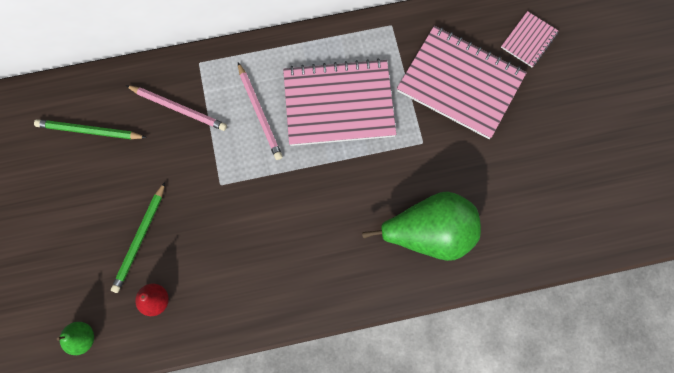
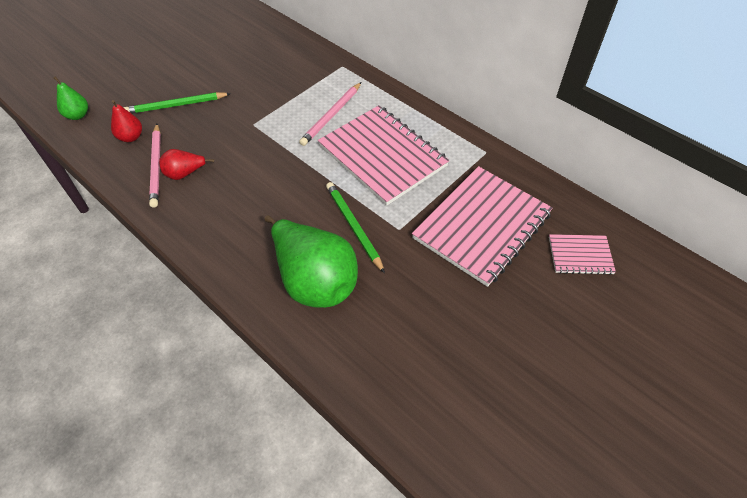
camera: 55 degrees right, 20 degrees down
(89, 131) = (241, 43): green pencil -> green pencil (353, 227)
(178, 108) = (296, 74): pink pencil -> pink pencil (156, 166)
(242, 274) = (185, 174): none -> red pear
(460, 83) = (482, 226): pink notebook -> pink notebook turned 45 degrees clockwise

